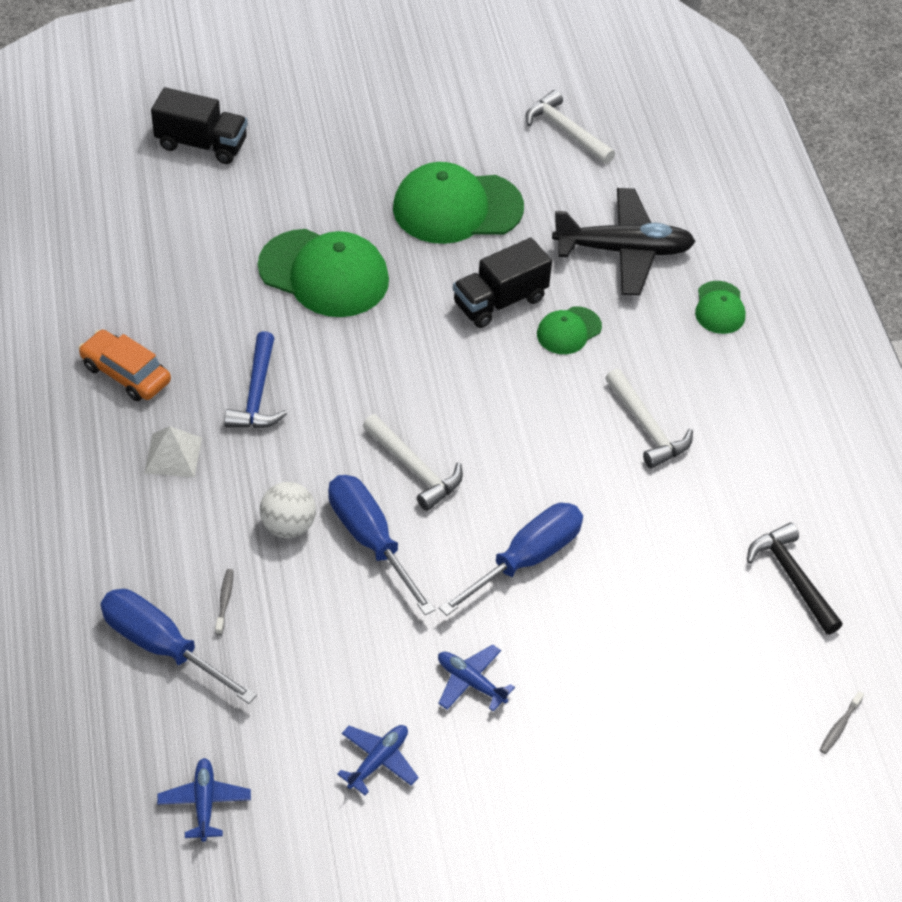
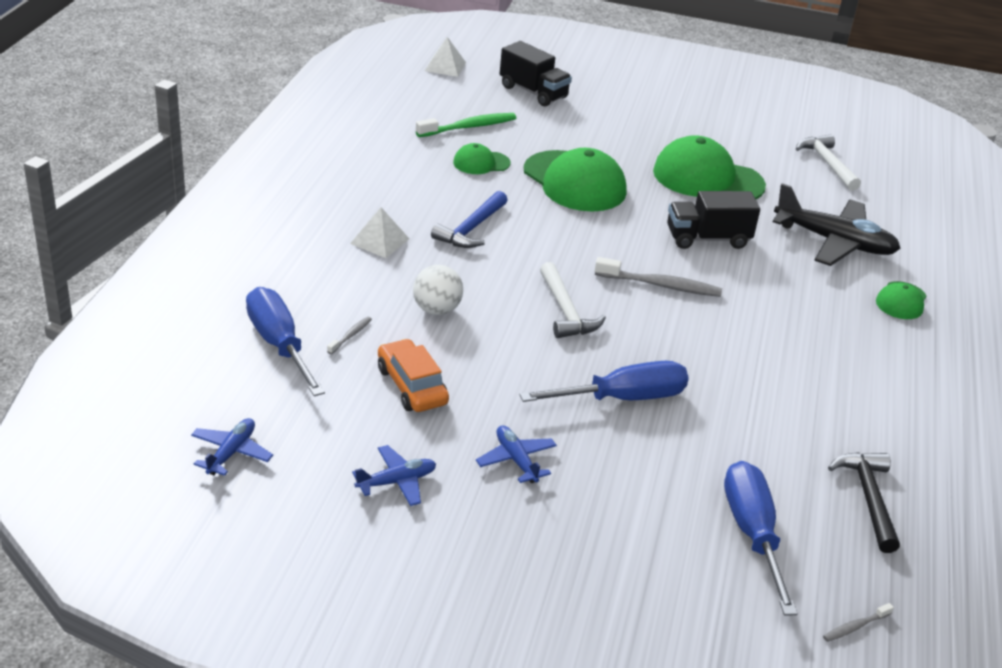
camera: 25 degrees right, 15 degrees down
(77, 141) = (445, 66): none -> white pyramid
(126, 373) = (381, 187): orange car -> orange car (412, 386)
(164, 234) = (469, 127): none -> green toothbrush
(370, 540) = (497, 341): blue screwdriver -> blue screwdriver (752, 534)
(487, 390) = (661, 285): none -> grey toothbrush
(568, 331) = (755, 273): green cap -> green cap (481, 163)
(647, 427) = (788, 352): white hammer -> none

